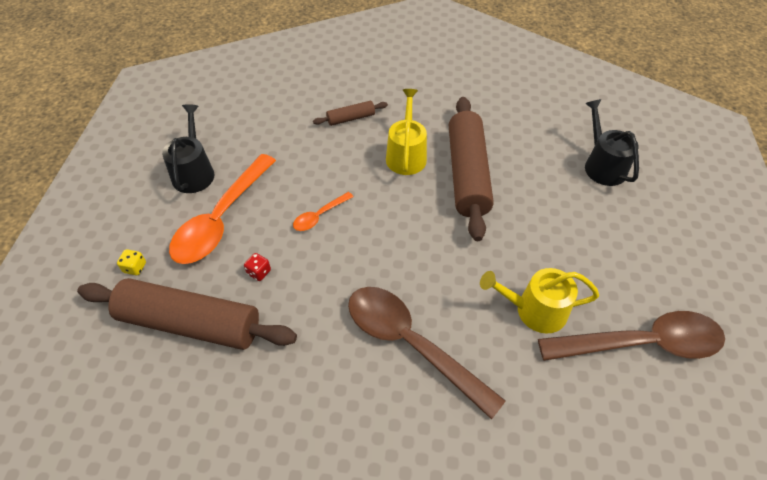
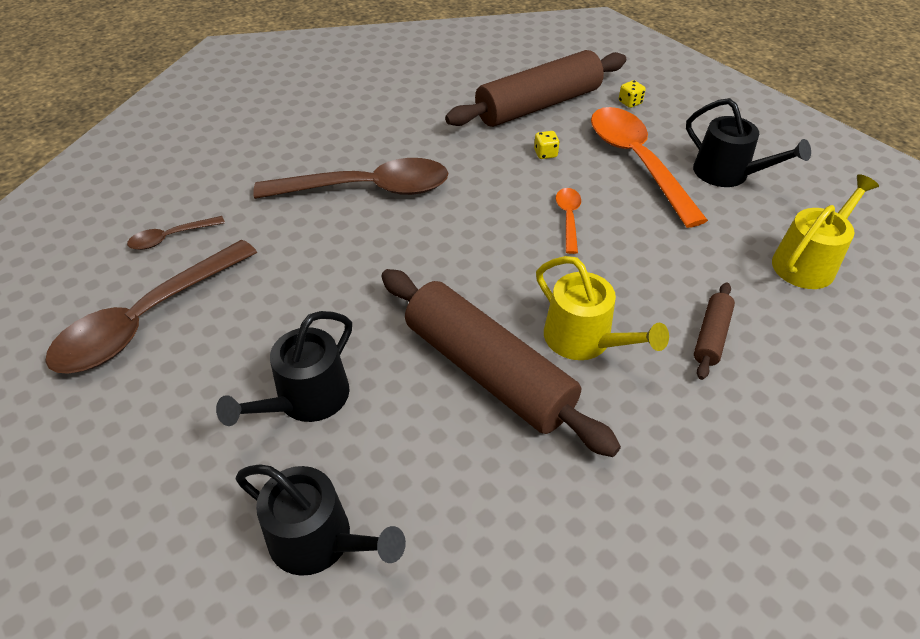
camera: 135 degrees right, 5 degrees down
(259, 272) = (545, 154): red dice -> yellow dice
(535, 310) = (278, 279): yellow watering can -> yellow watering can (808, 262)
(569, 223) = (306, 399): none -> black watering can
(593, 416) = (171, 237): none -> brown spoon

